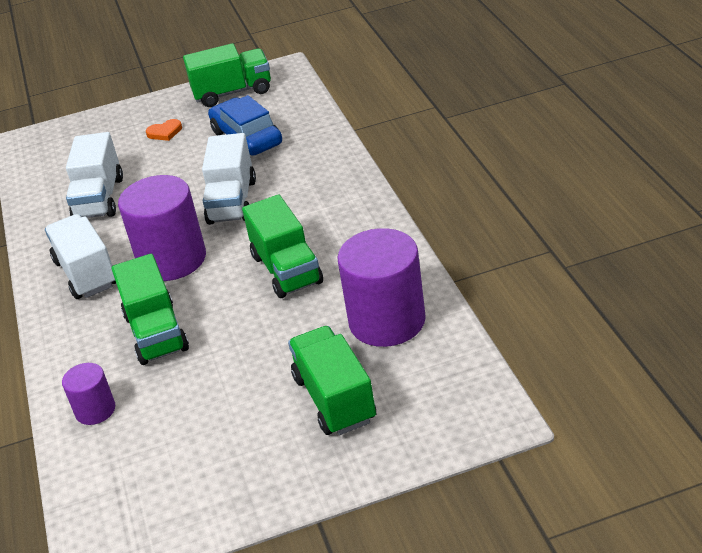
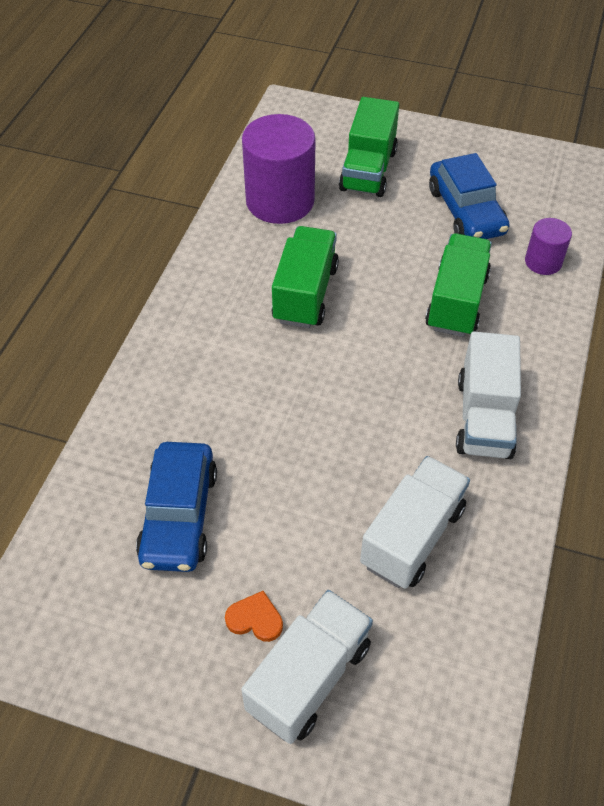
camera: 150 degrees left, 15 degrees up
(172, 259) = (392, 376): purple cylinder -> none
(201, 416) = (466, 211): none -> blue car
(232, 202) = (280, 415): white truck -> white truck (309, 677)
(233, 92) = (108, 641): green truck -> none

